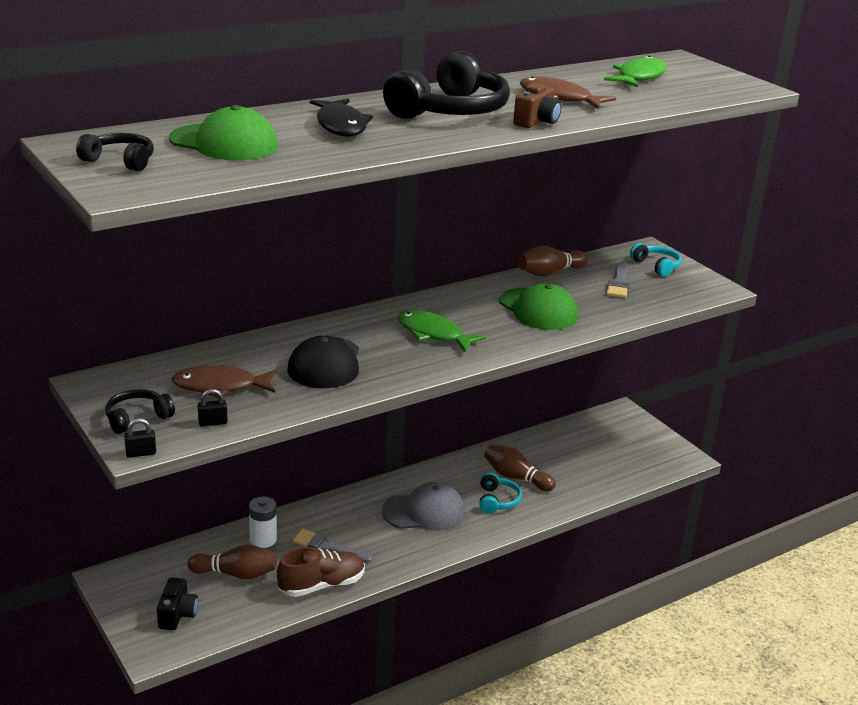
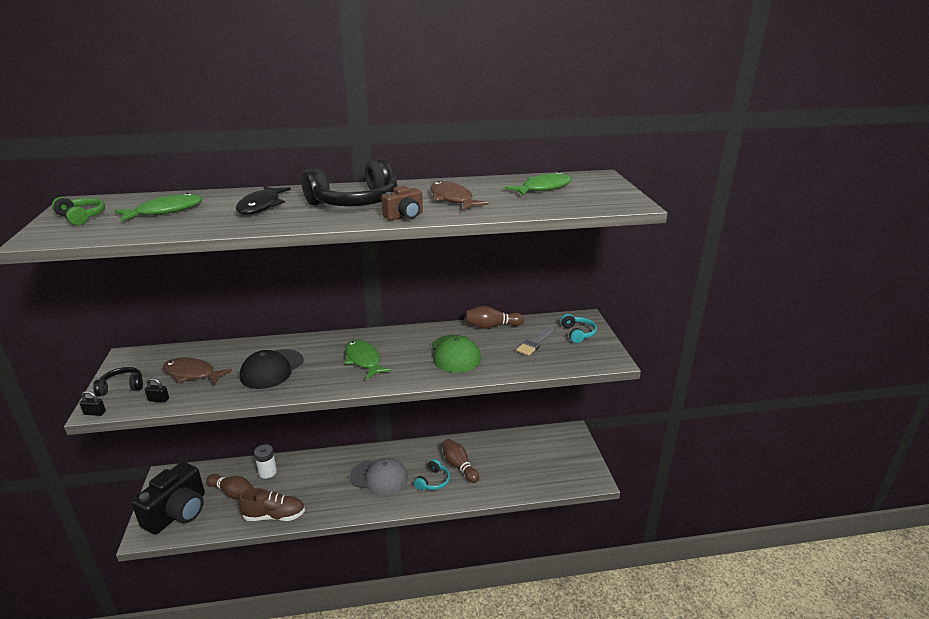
camera: 25 degrees right, 0 degrees up
(120, 161) = (82, 217): black headphones -> green headphones
(177, 615) = (178, 512): black camera -> black camera, size x2.02
(224, 143) = (165, 211): green cap -> green fish
(328, 547) = (300, 488): grey brush -> none

